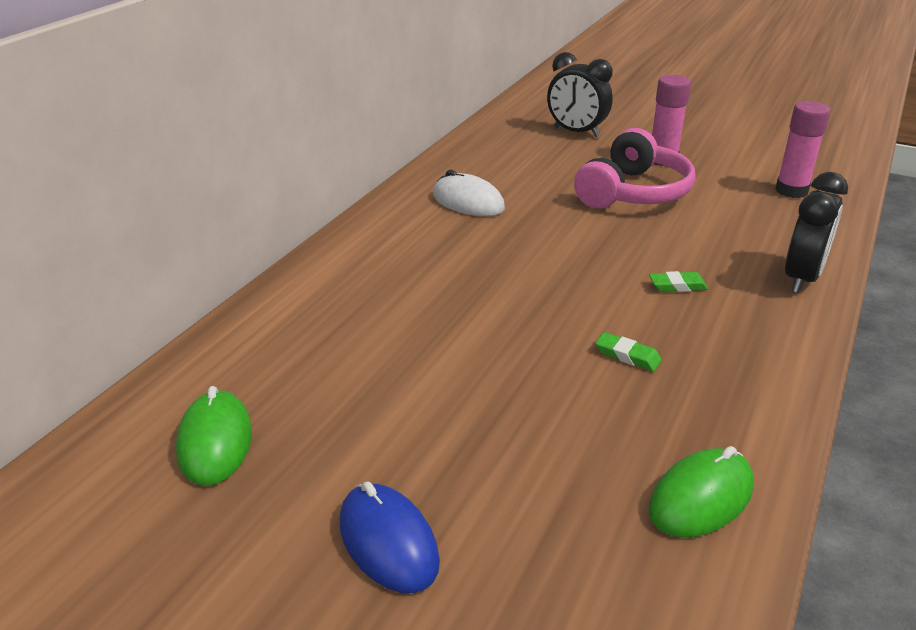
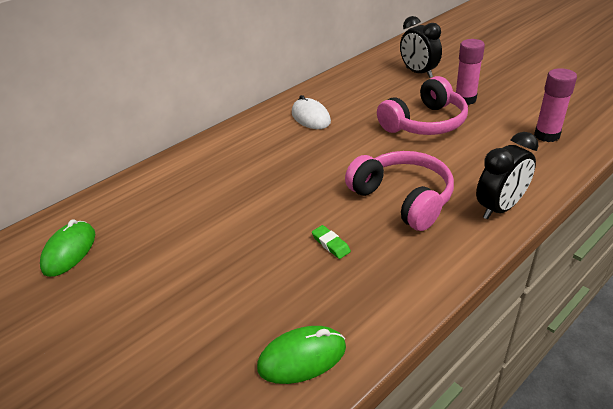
camera: 25 degrees right, 5 degrees up
(388, 542) = (108, 335): blue mouse -> none
(677, 286) = (403, 198): green eraser -> pink headphones

